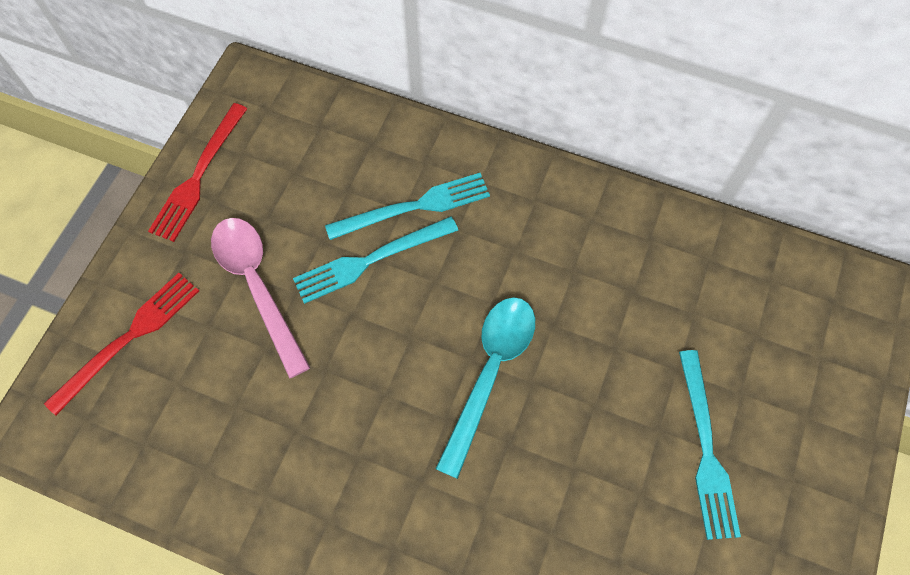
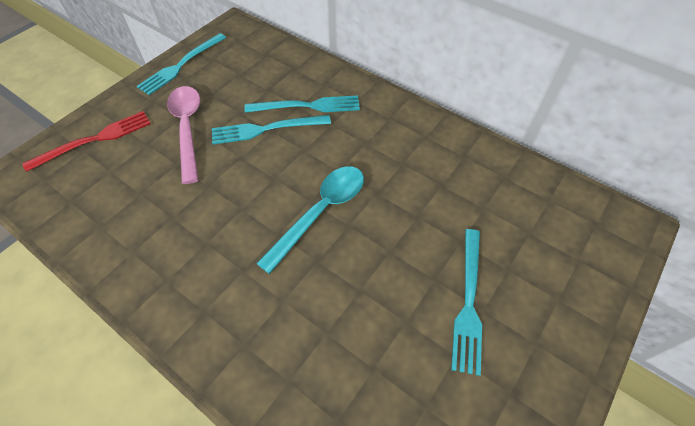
camera: 15 degrees right, 10 degrees down
(199, 175) = (181, 65): red fork -> turquoise fork

